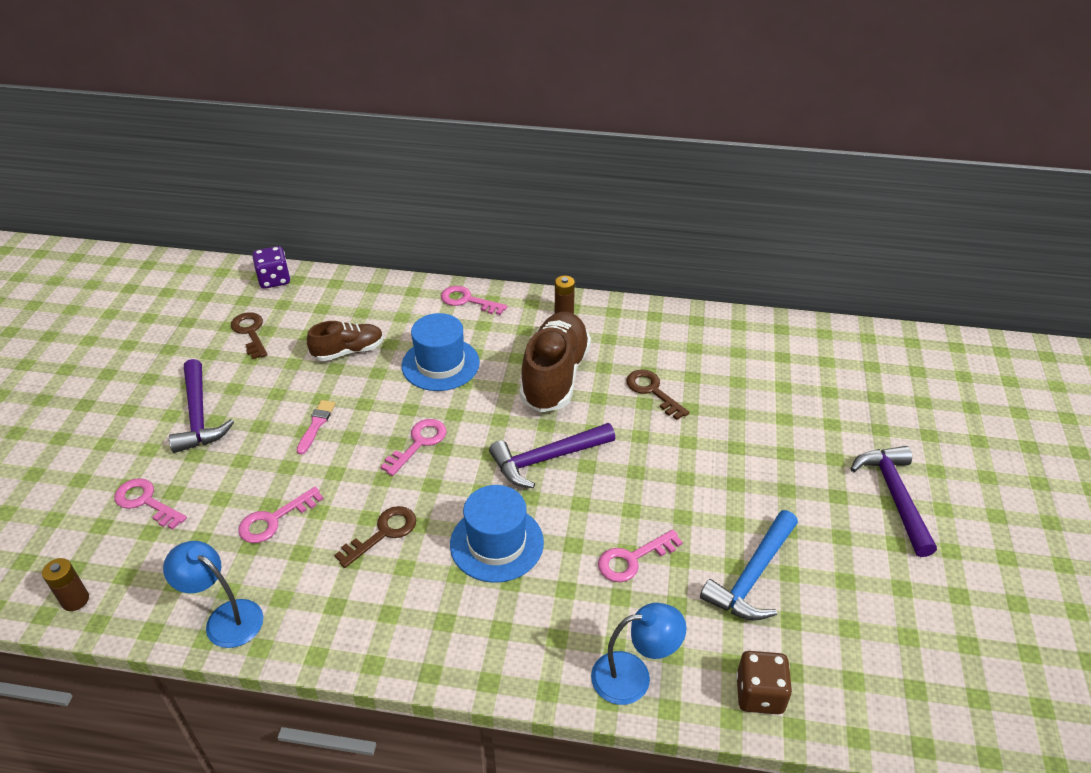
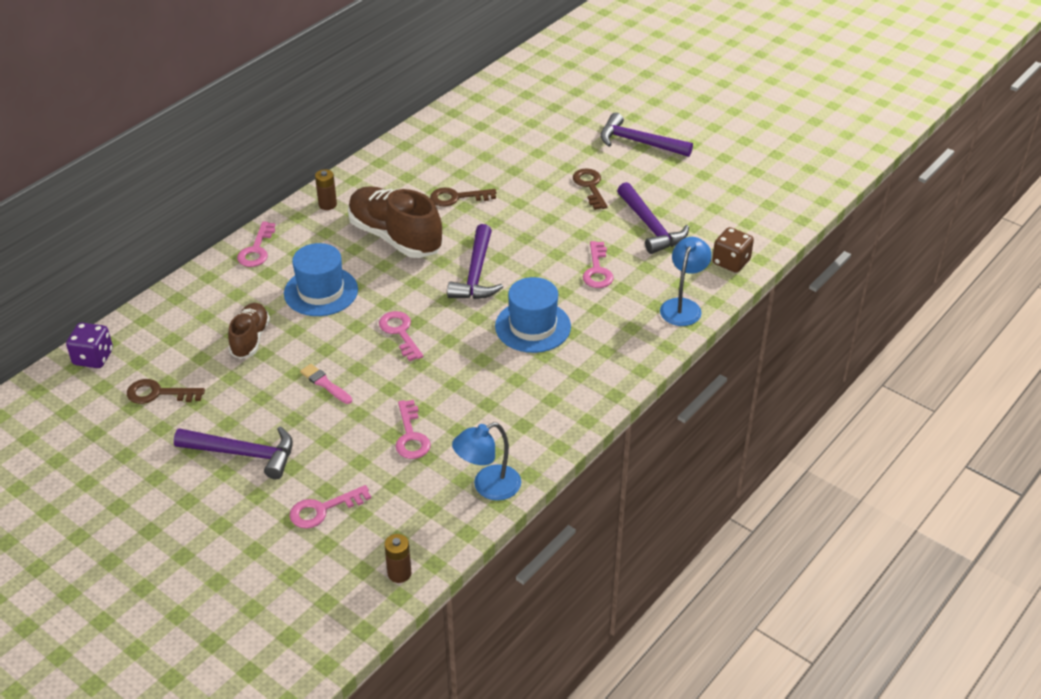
camera: 60 degrees left, 0 degrees up
(383, 533) = (476, 380): brown key -> brown key (590, 186)
(468, 301) = (256, 249): pink key -> pink key turned 45 degrees counterclockwise
(752, 576) = (650, 226): blue hammer -> purple hammer

